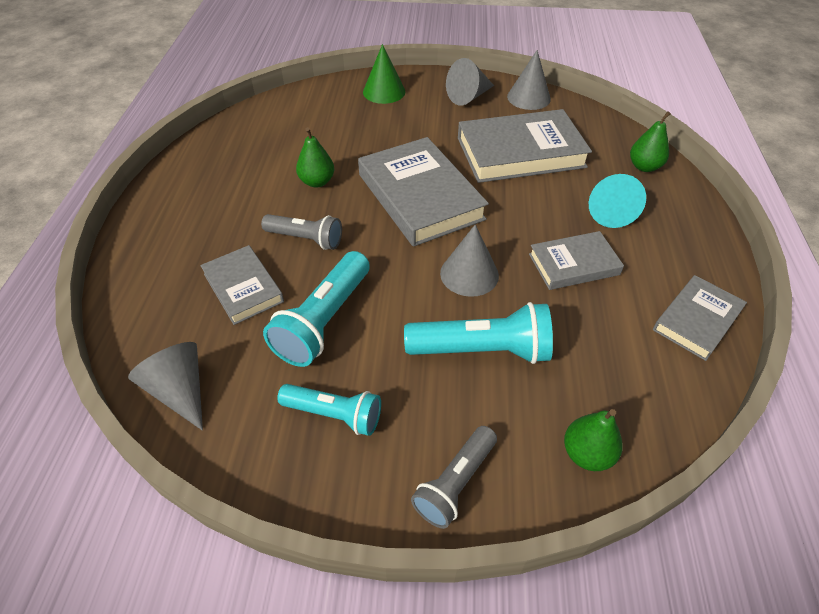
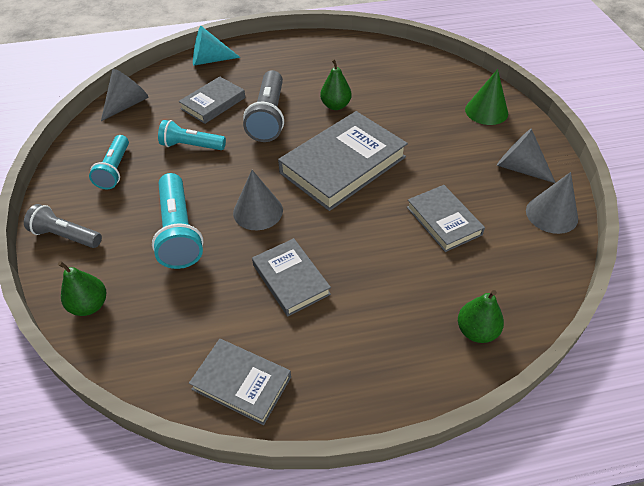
camera: 75 degrees right, 0 degrees up
(306, 239) = (269, 117): grey flashlight -> grey flashlight, size x1.52
(324, 321) = (191, 146): turquoise flashlight -> turquoise flashlight, size x0.66
(520, 152) = (443, 221): grey book -> grey book, size x0.57
(609, 211) = (380, 302): turquoise cone -> turquoise cone (210, 60)

